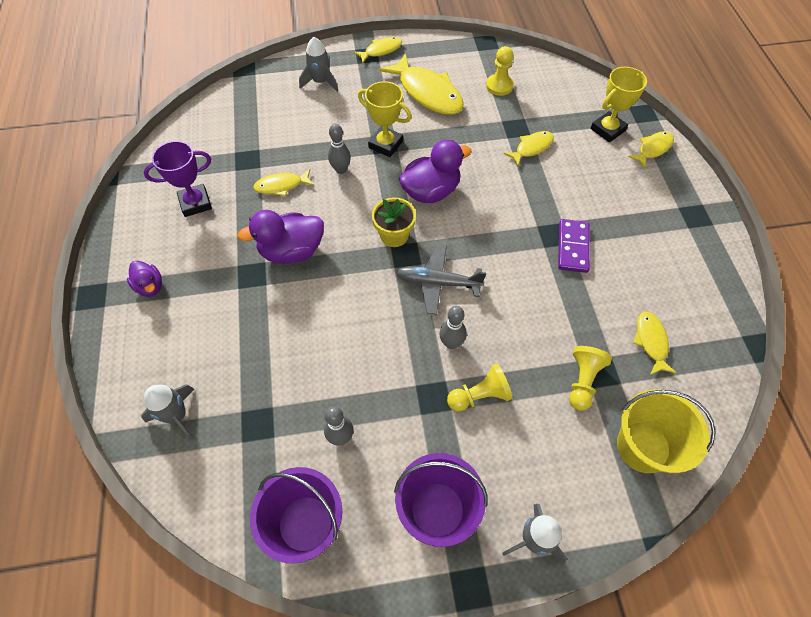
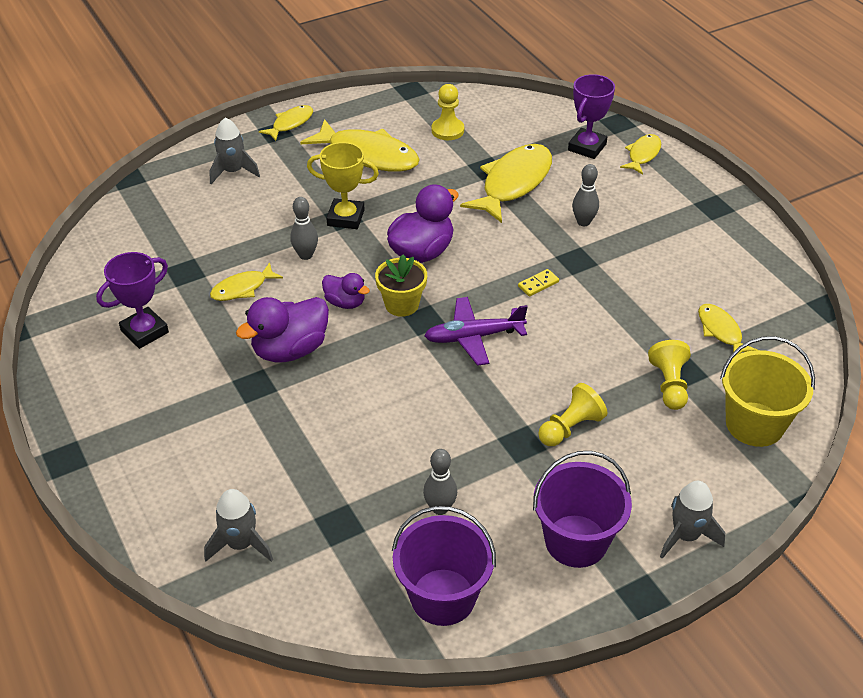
camera: 20 degrees left, 15 degrees down
(150, 286) = (135, 429): purple duck -> purple duck (345, 302)
(438, 283) = (473, 337): grey plane -> purple plane
(451, 343) = (516, 389): grey bowling pin -> grey bowling pin (583, 222)
(512, 248) = (538, 284): none -> yellow domino
(531, 148) = (513, 183): yellow fish -> yellow fish, size x1.88
(572, 247) = (602, 267): purple domino -> none
(607, 130) = (587, 147): yellow trophy -> purple trophy

